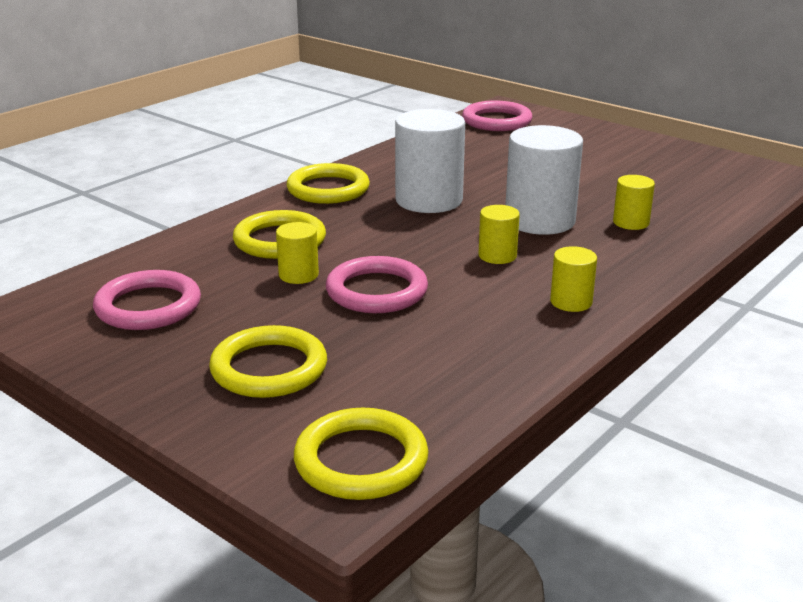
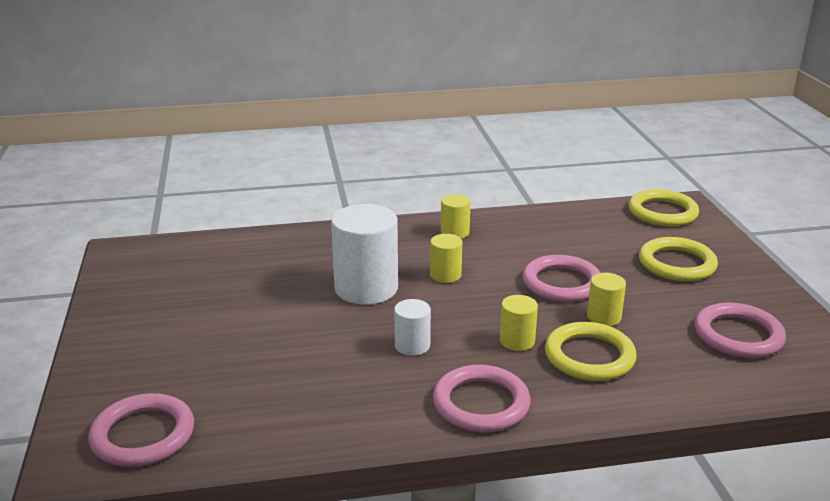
camera: 140 degrees left, 0 degrees up
(328, 189) = (481, 403): yellow ring -> pink ring
(429, 200) = (412, 345): white cylinder -> white cylinder, size x0.51
(631, 222) = (312, 261): yellow cylinder -> yellow cylinder (517, 341)

